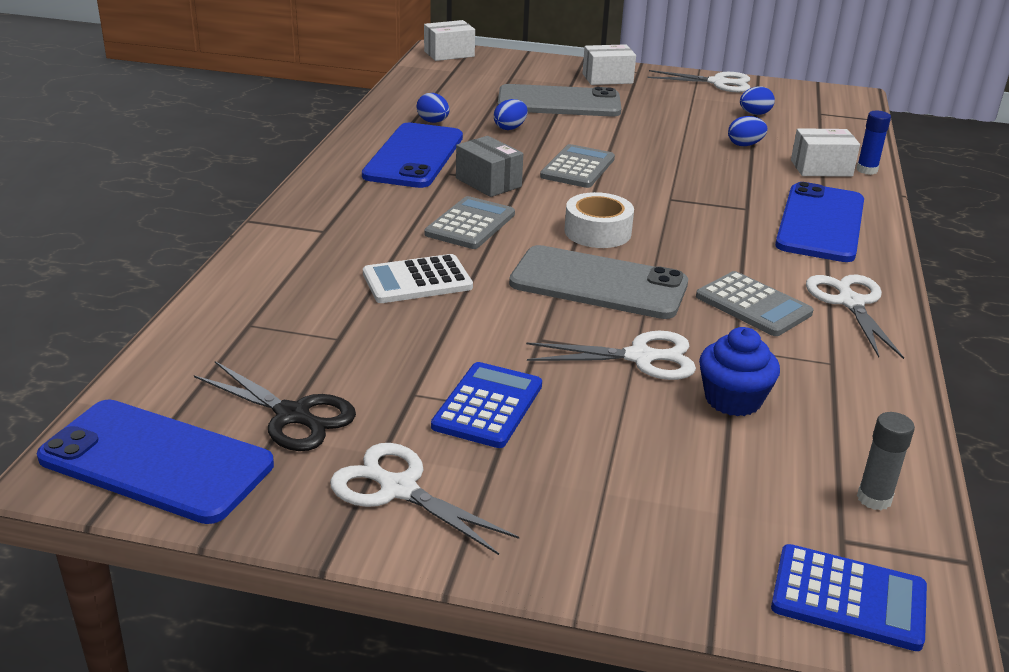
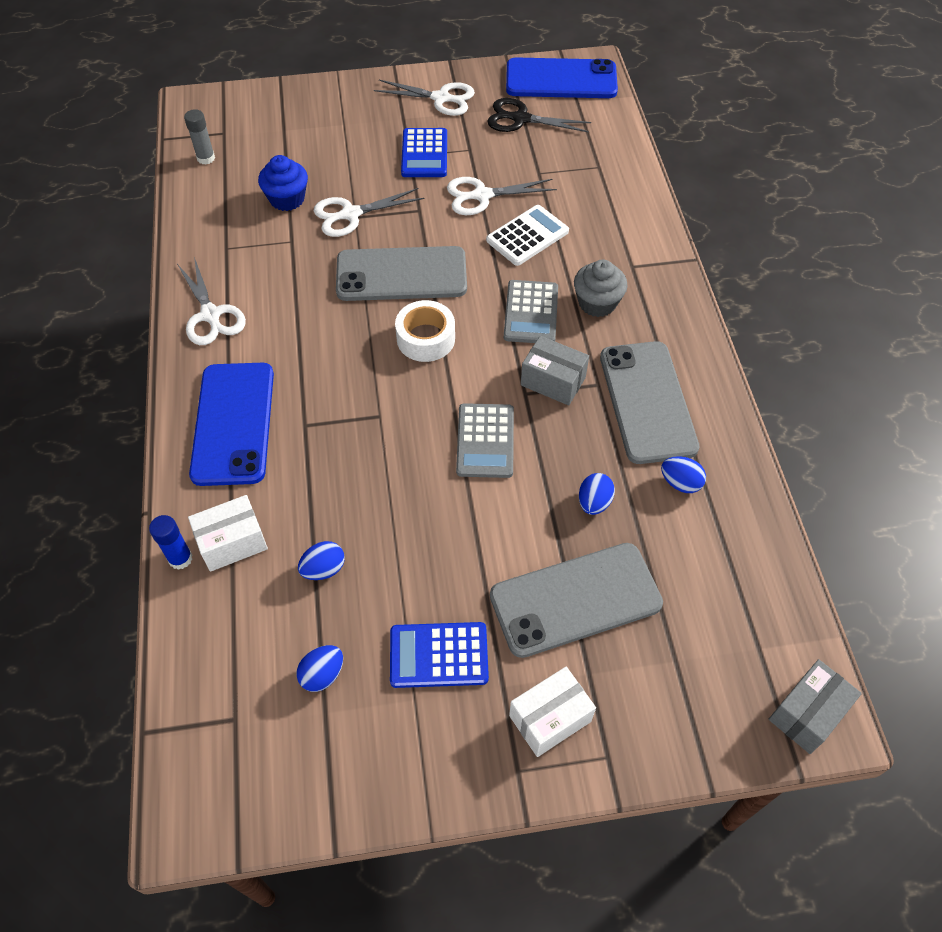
camera: 160 degrees right, 25 degrees up
(393, 215) = (597, 303): none -> grey cupcake
(414, 156) = (647, 402): blue phone -> grey phone
(449, 54) = (807, 713): white box -> grey box
(717, 83) = (391, 779): white scissors -> white scissors (482, 195)
(753, 305) = (284, 288): grey calculator -> none
(848, 598) = (221, 107): blue calculator -> blue calculator (439, 655)

